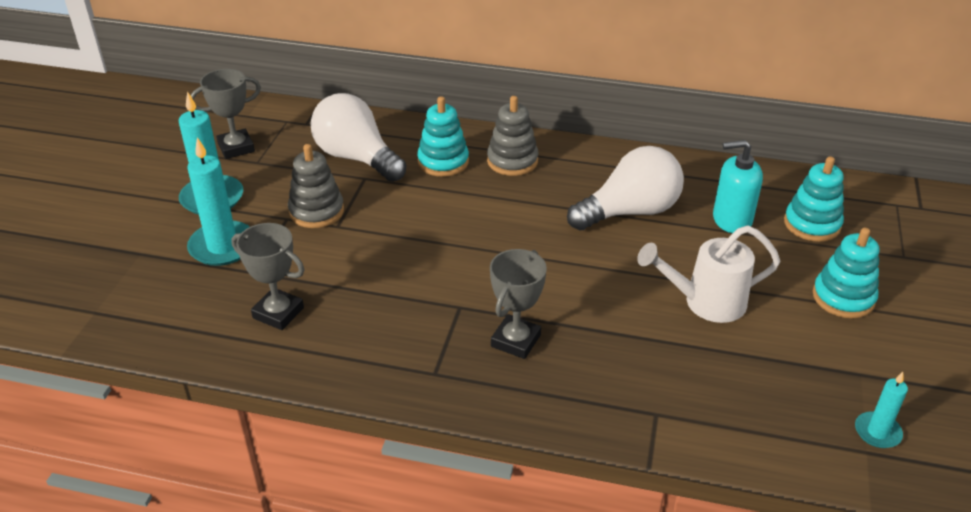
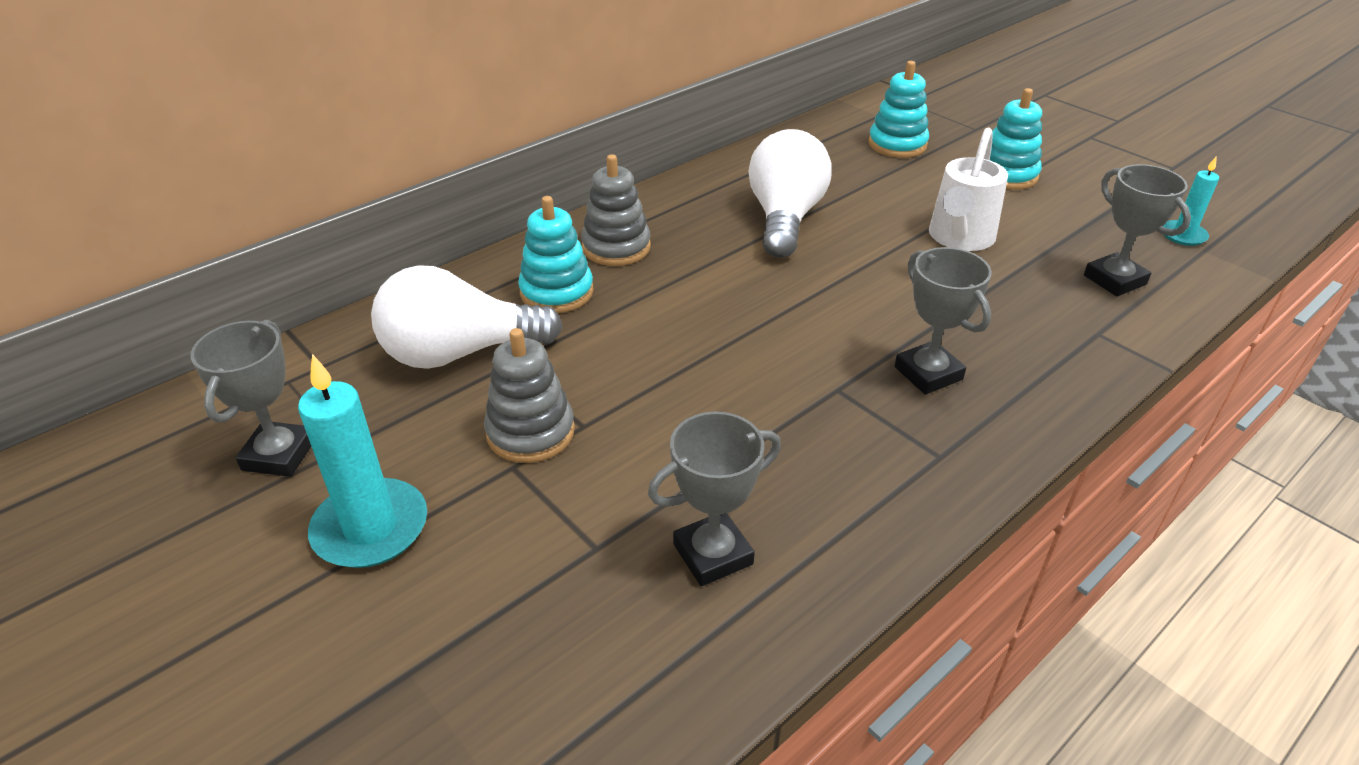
camera: 55 degrees left, 0 degrees up
(222, 246) = (503, 559): turquoise candle -> none
(731, 220) = (853, 175): turquoise soap dispenser -> none
(746, 405) = (1114, 280): none -> grey trophy

